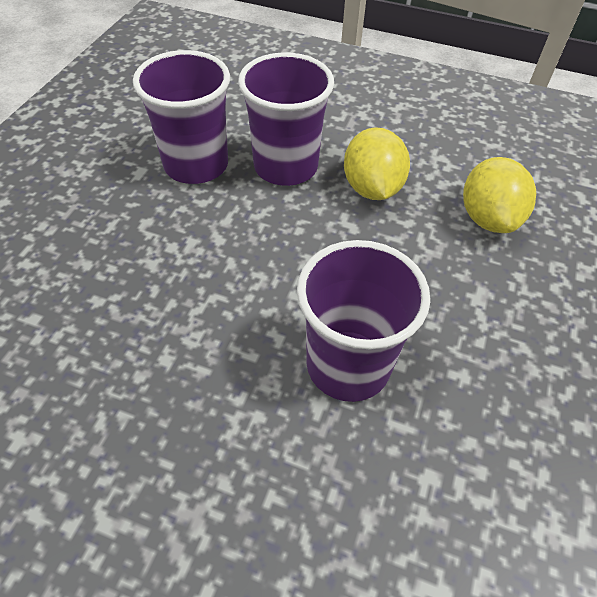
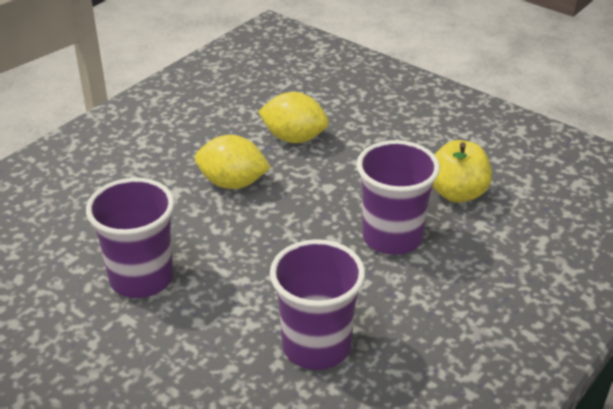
camera: 70 degrees left, 15 degrees down
(285, 167) = (178, 224): purple cup -> purple cup (316, 346)
(486, 430) = (457, 193): none -> yellow apple

